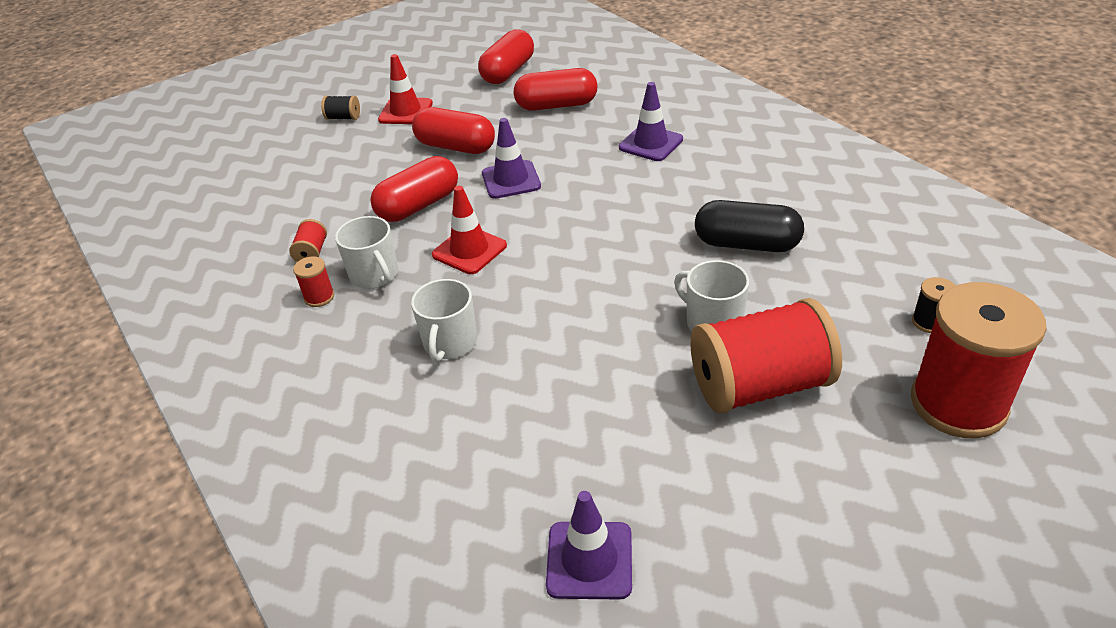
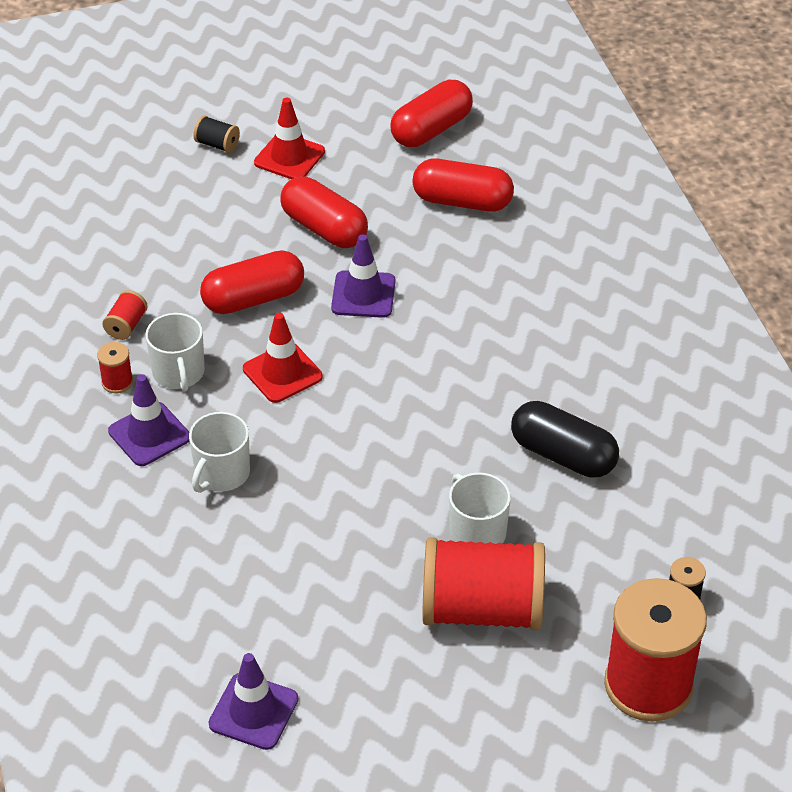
camera: 15 degrees right, 5 degrees up
(650, 143) = (538, 292): purple traffic cone -> purple traffic cone (149, 434)

